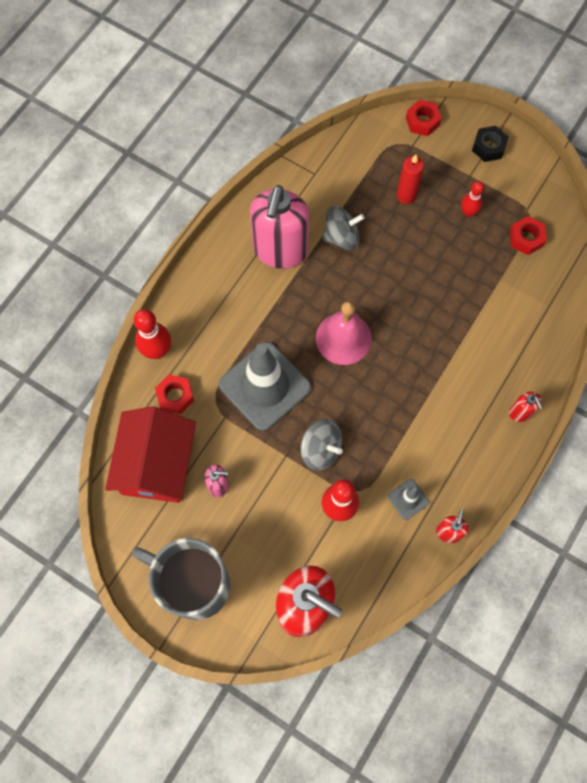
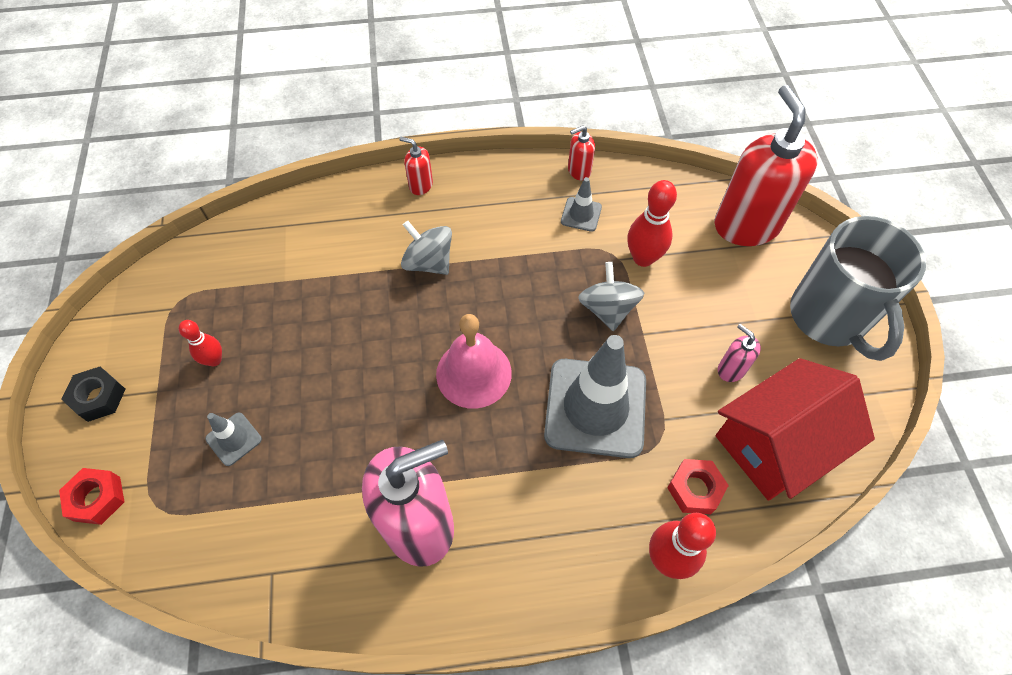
camera: 130 degrees left, 10 degrees down
(341, 237) = (346, 468): grey spinning top -> grey spinning top (428, 262)
(406, 195) = (234, 439): red candle -> grey traffic cone
(520, 412) = (420, 185): red soap dispenser -> red soap dispenser turned 90 degrees counterclockwise
(526, 238) = (213, 287): red nut -> none

